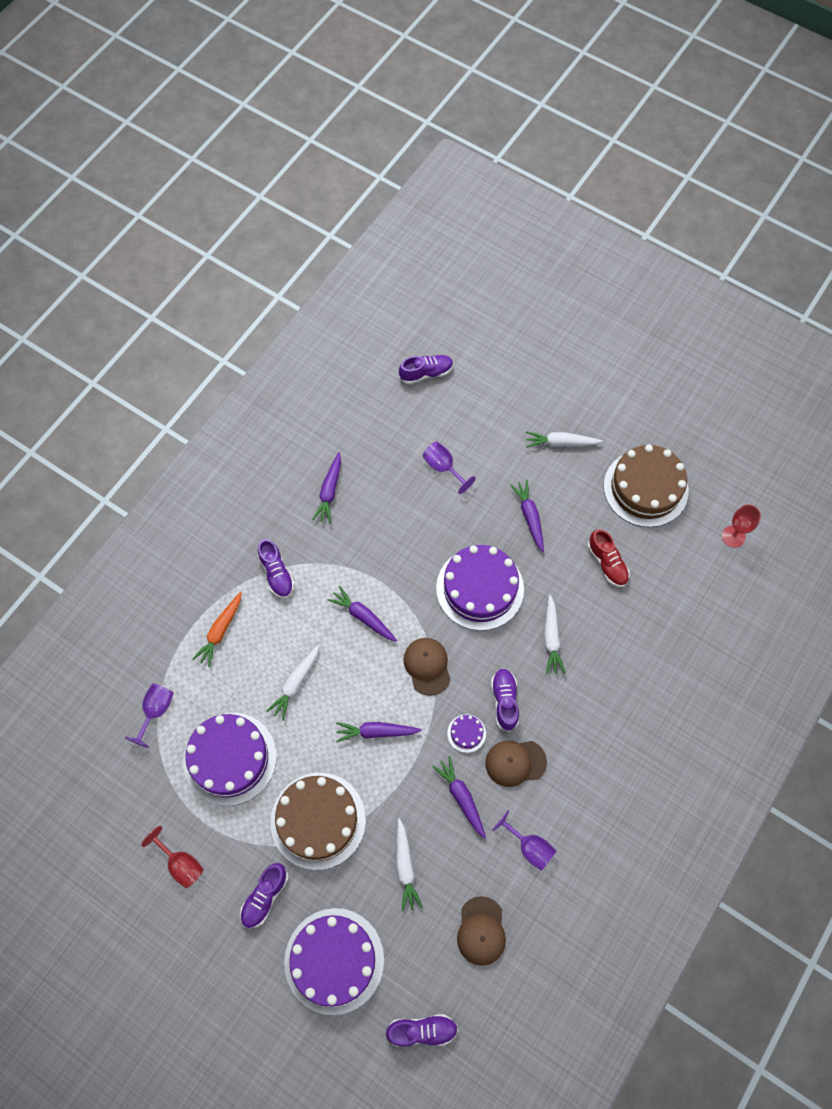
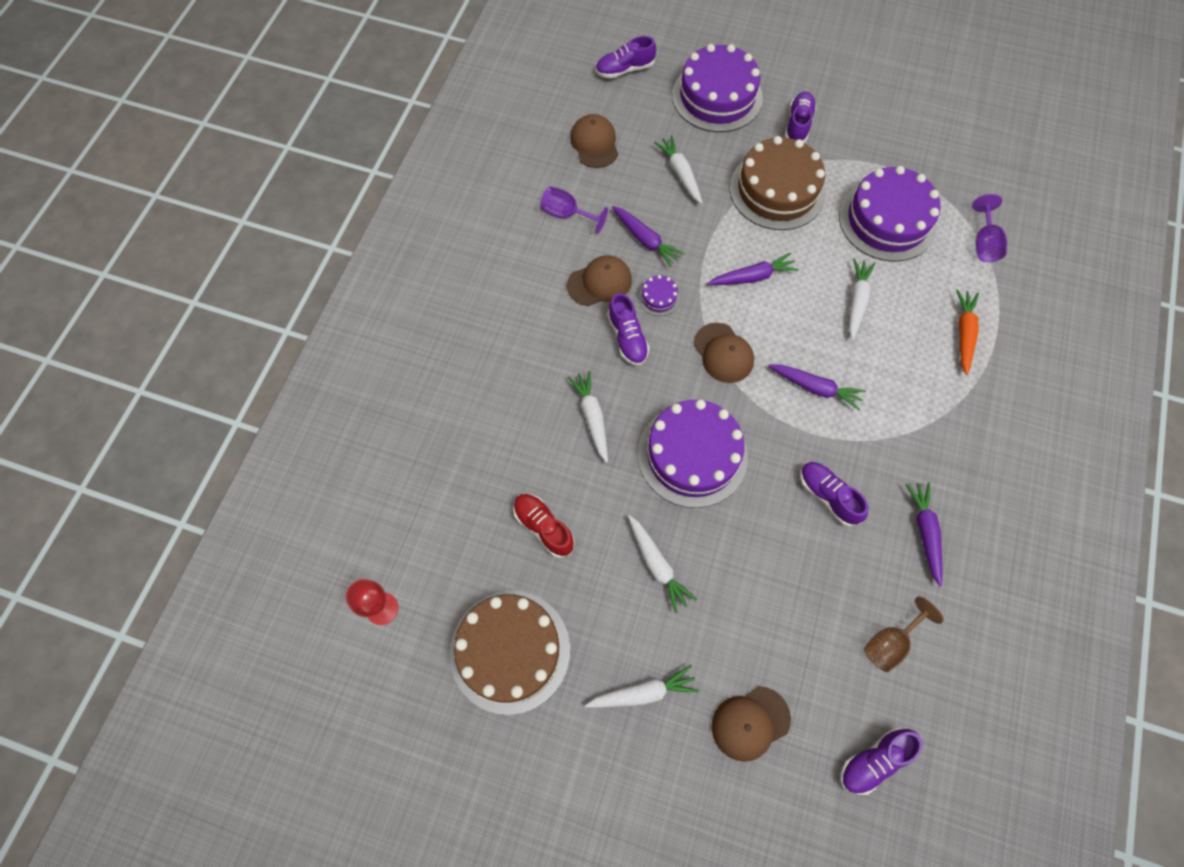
camera: 165 degrees right, 0 degrees up
(181, 864) = (885, 131): red goblet -> none
(276, 573) = (936, 412): purple shoe -> purple shoe (828, 496)
(386, 431) = (890, 643): none -> brown goblet
(443, 467) = (792, 607): purple goblet -> none
(496, 410) = (750, 723): none -> brown cap
(529, 517) = (657, 565): purple carrot -> white carrot

